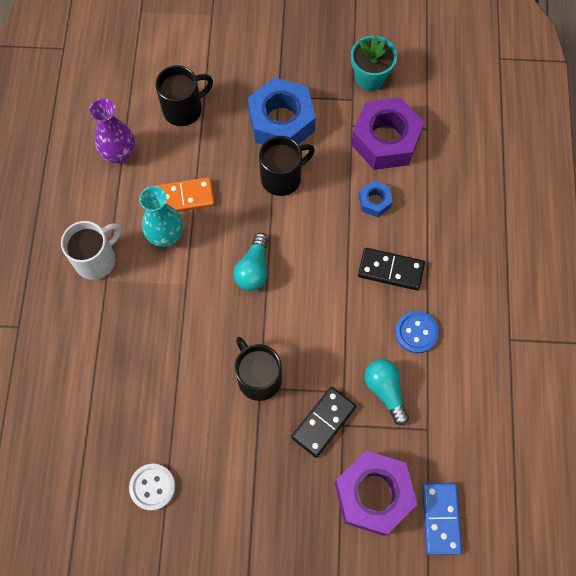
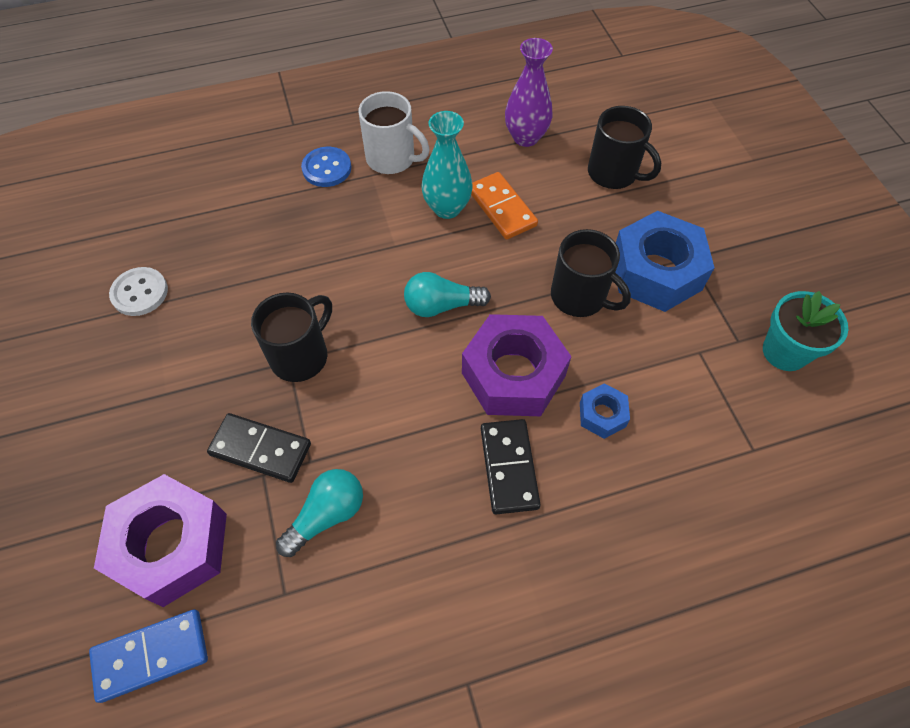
camera: 70 degrees right, 10 degrees down
(385, 140) = (702, 400): purple nut -> purple nut (513, 374)
(416, 332) = (428, 532): blue button -> blue button (327, 168)

